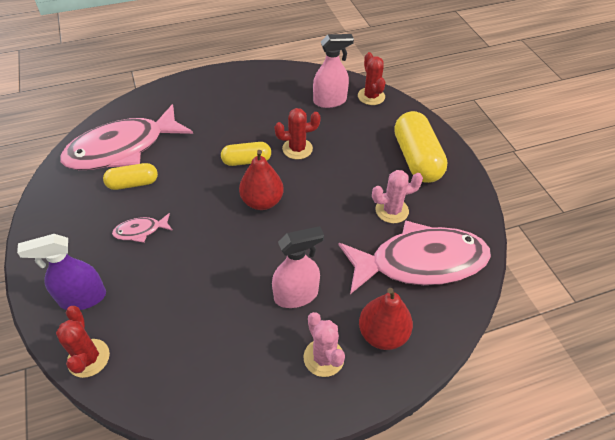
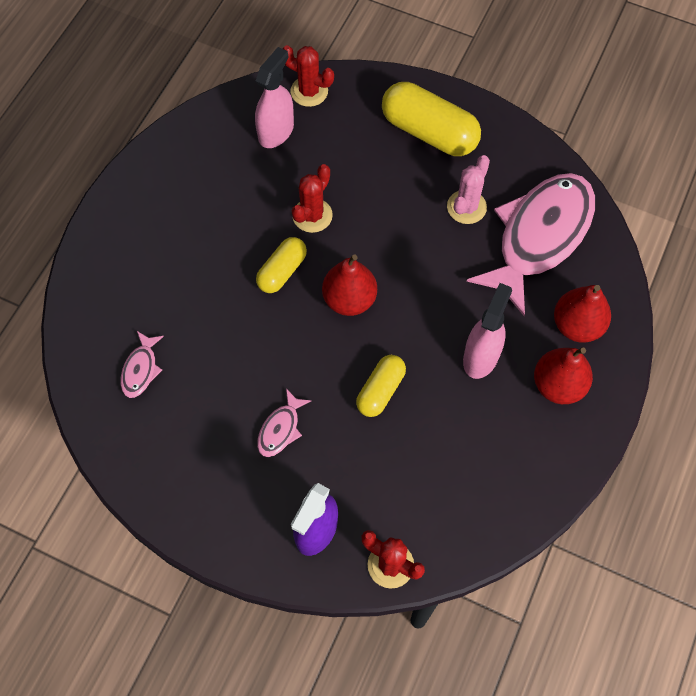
camera: 45 degrees left, 15 degrees up
(122, 148) = (141, 369): pink fish -> pink fish, size x0.41
(133, 183) = (206, 393): yellow capsule -> yellow capsule (380, 390)
(323, 357) = (558, 385): pink cactus -> red pear

